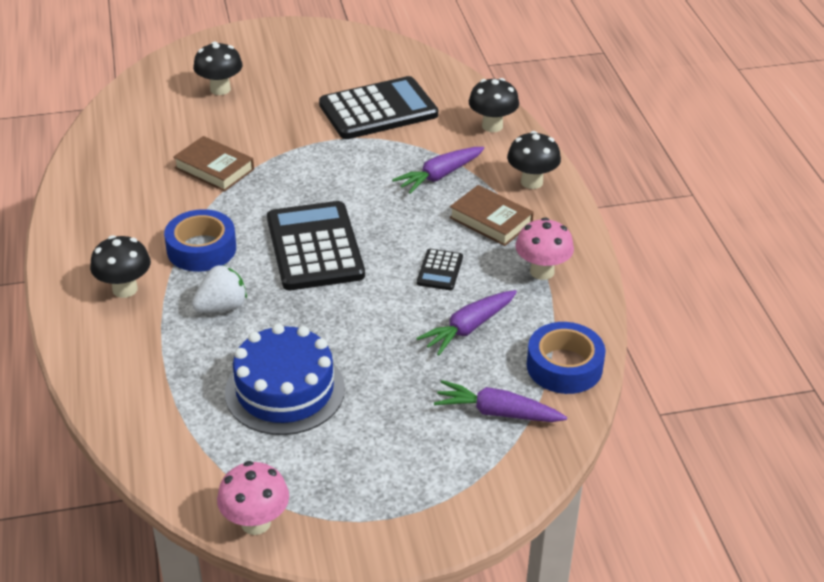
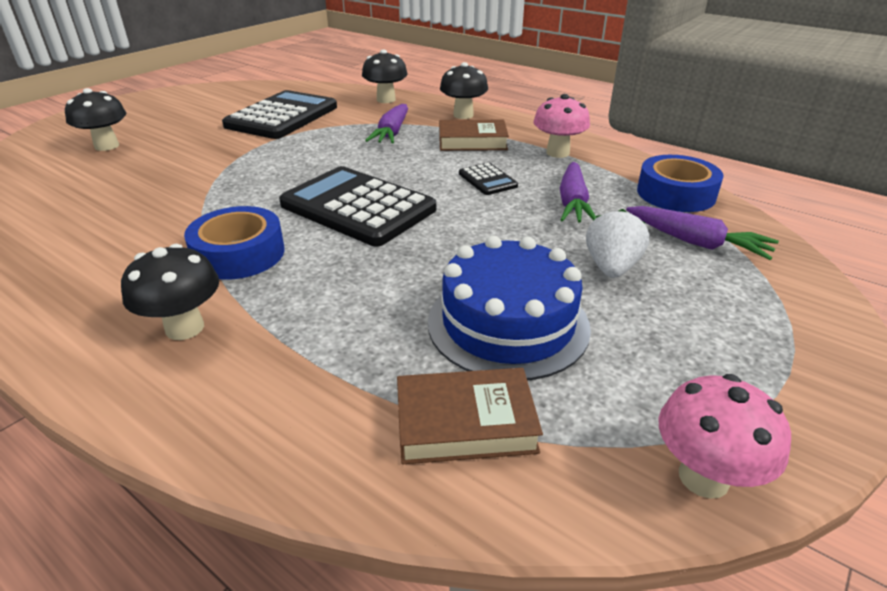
camera: 40 degrees left, 5 degrees down
(214, 169) = (171, 194): brown book -> brown book (465, 423)
(222, 307) = (331, 289): white strawberry -> white strawberry (611, 267)
(497, 412) = (696, 242): purple carrot -> purple carrot turned 120 degrees counterclockwise

